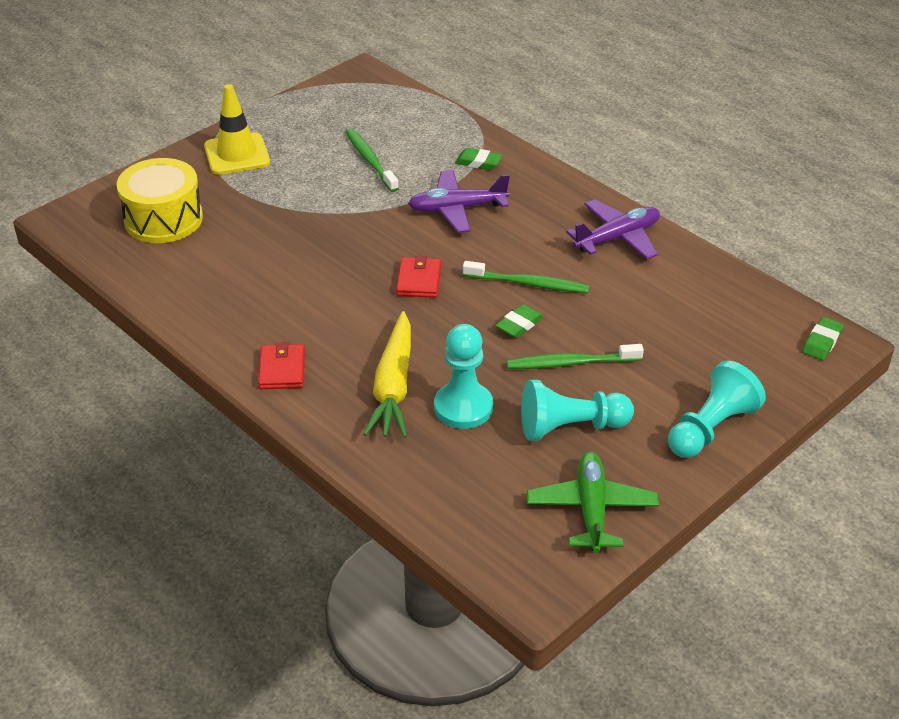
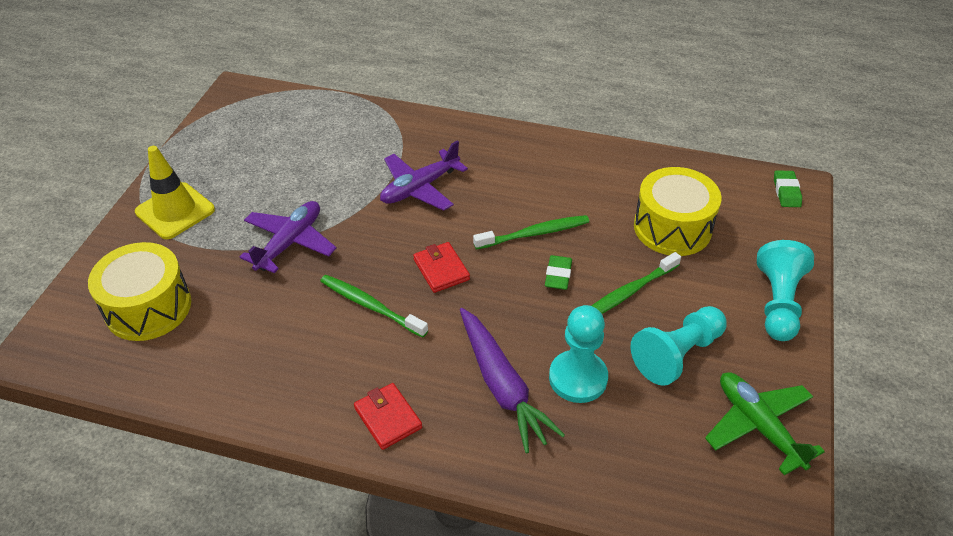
camera: 30 degrees left, 5 degrees up
(370, 160) = (307, 170): green toothbrush -> green toothbrush (370, 306)
(393, 386) = (502, 386): yellow carrot -> purple carrot
(478, 162) = (403, 138): green eraser -> none
(617, 238) = (569, 163): purple plane -> purple plane (290, 243)
(667, 328) = (672, 228): none -> yellow drum

